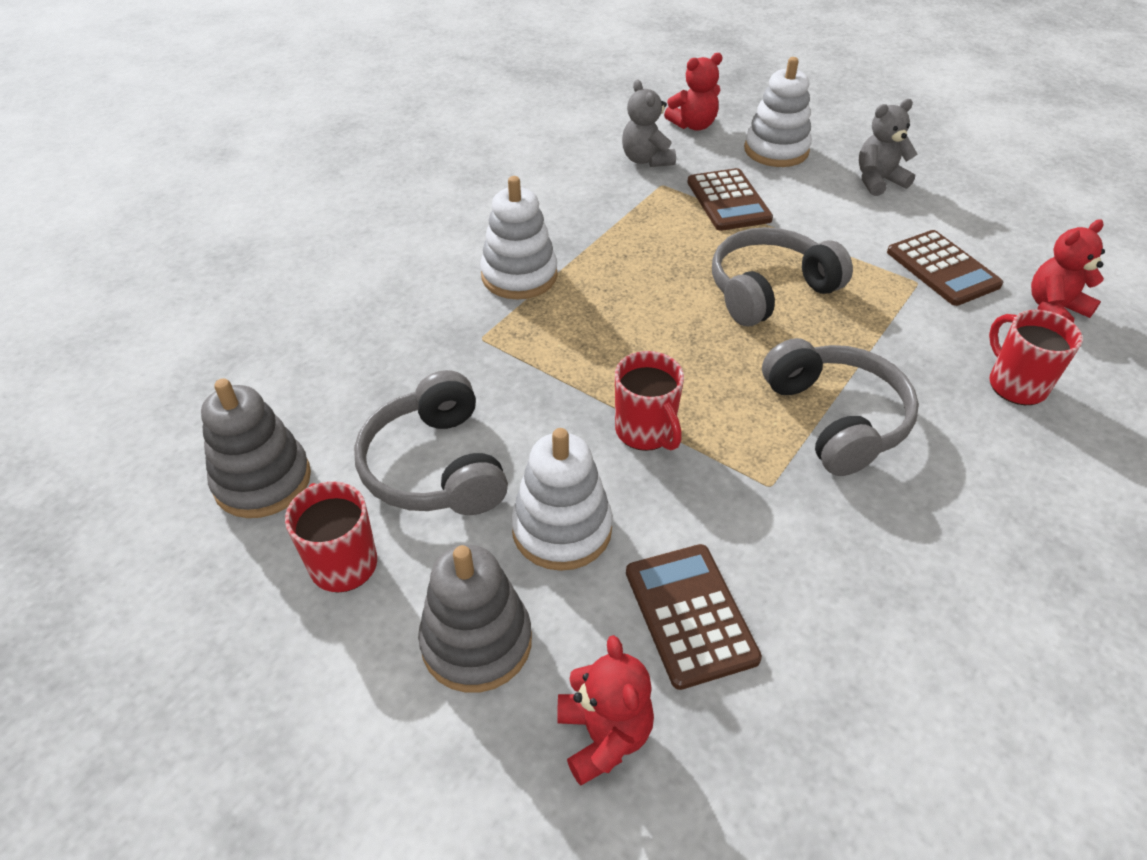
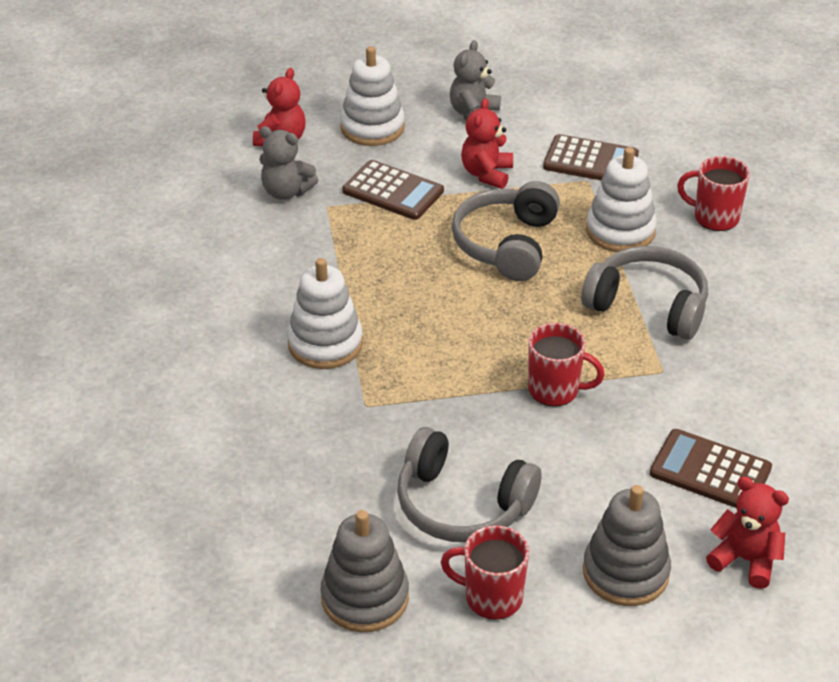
camera: 45 degrees left, 5 degrees down
(562, 529) = (586, 481): white stacking toy -> white stacking toy (620, 231)
(1054, 309) = (682, 152): red teddy bear -> red teddy bear (487, 174)

